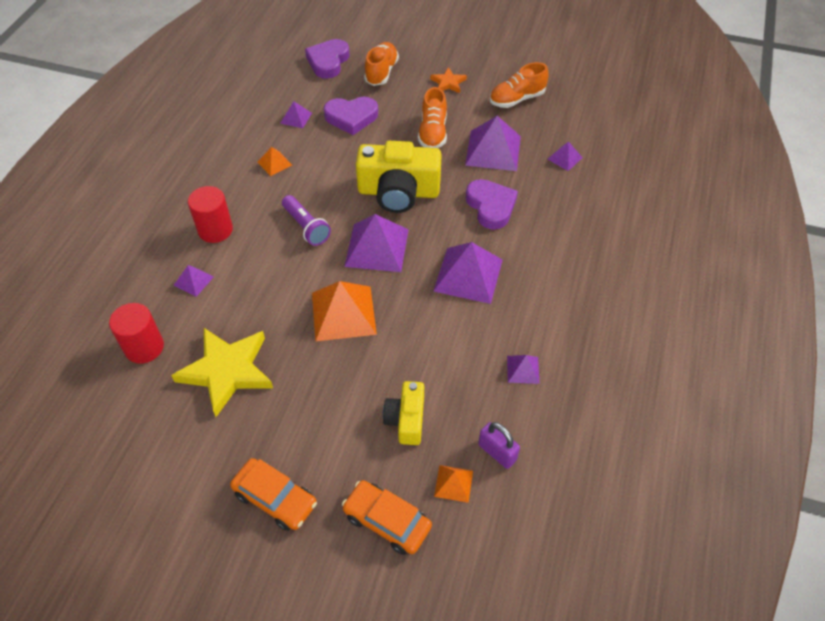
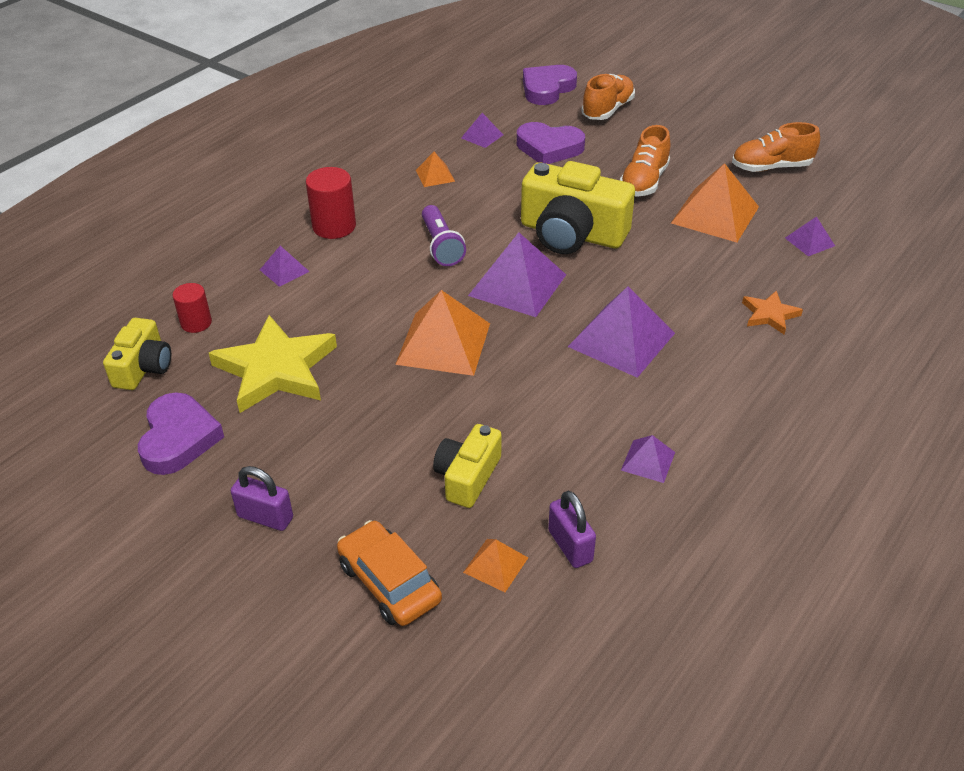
camera: 20 degrees right, 10 degrees down
(120, 399) = (143, 367): none -> yellow camera
(144, 347) = (196, 323): red cylinder -> red cylinder, size x0.63
(275, 498) = (265, 517): orange car -> purple padlock
(448, 83) = (687, 135): orange star -> orange star (769, 315)
(491, 206) = (685, 273): purple heart -> purple heart (178, 438)
(493, 150) = (715, 215): purple pyramid -> orange pyramid

